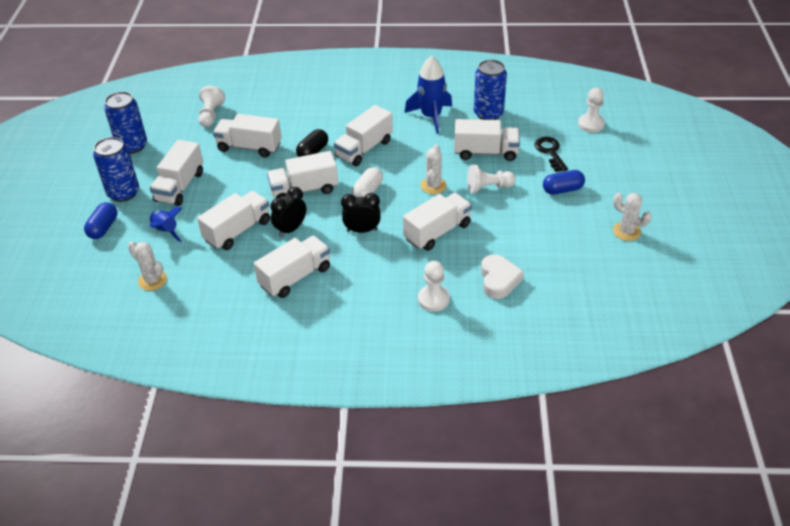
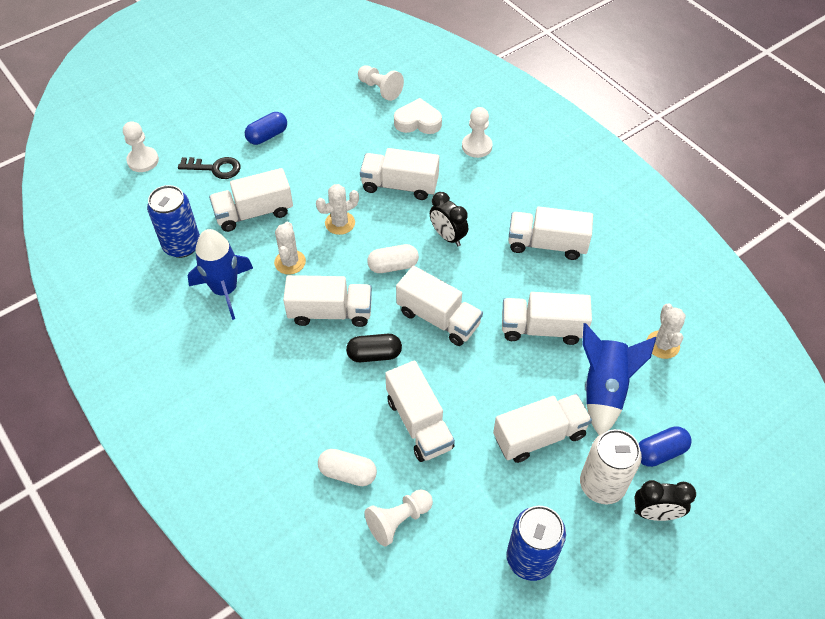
camera: 130 degrees left, 10 degrees up
(123, 193) = (602, 485): blue can -> white can
(166, 231) = (604, 389): blue rocket -> blue rocket, size x1.61
(257, 111) = (348, 473): none -> white capsule
(290, 229) = (498, 289): black clock -> black clock (655, 513)
(486, 152) = (254, 213): white truck -> white truck turned 75 degrees counterclockwise
(488, 188) = (308, 184): white pawn -> white pawn (380, 89)
(498, 280) = (418, 122): white heart -> white heart turned 45 degrees clockwise
(550, 152) = (215, 168): black key -> black key turned 120 degrees counterclockwise
(562, 190) = (267, 136): blue capsule -> blue capsule turned 75 degrees counterclockwise
(626, 231) = (290, 78): white cactus -> white cactus (290, 262)

